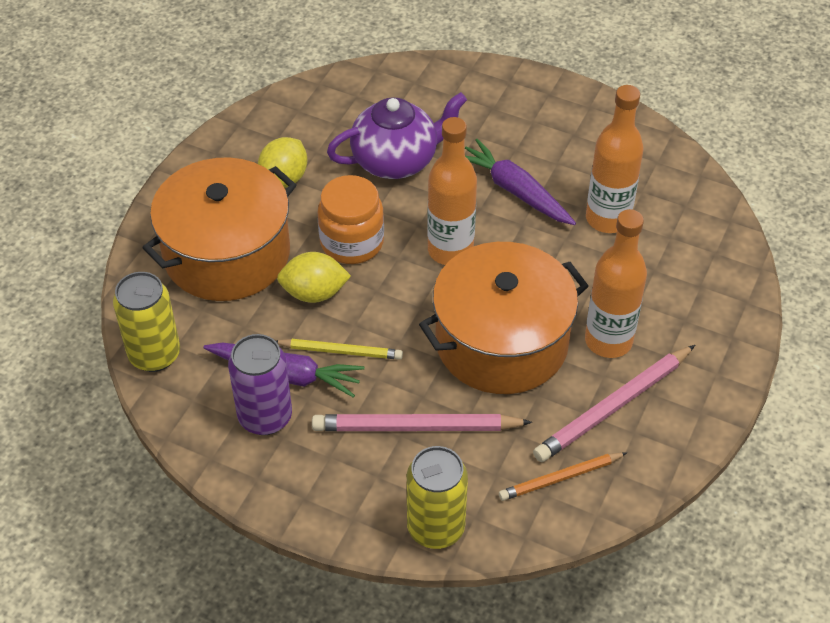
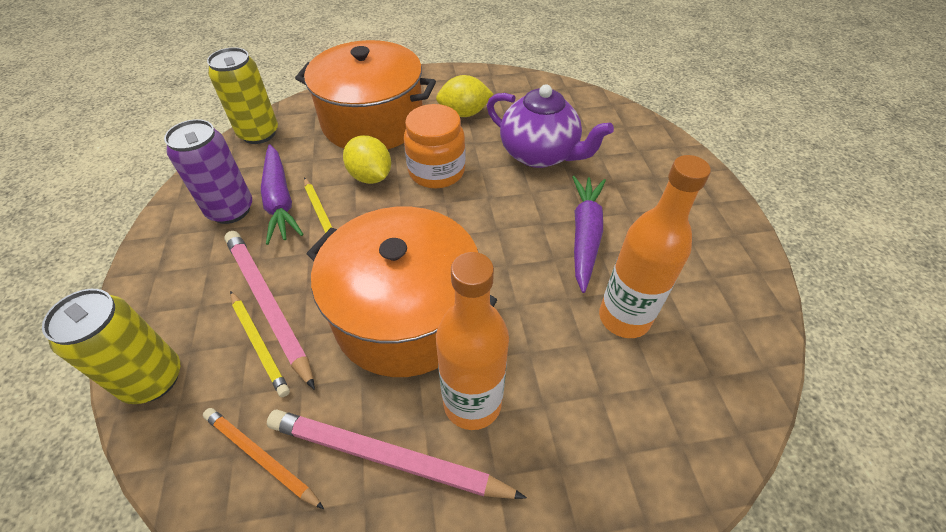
camera: 55 degrees right, 0 degrees up
(450, 250) = (479, 228): orange bottle -> none
(455, 447) = (259, 344): none -> yellow pencil

